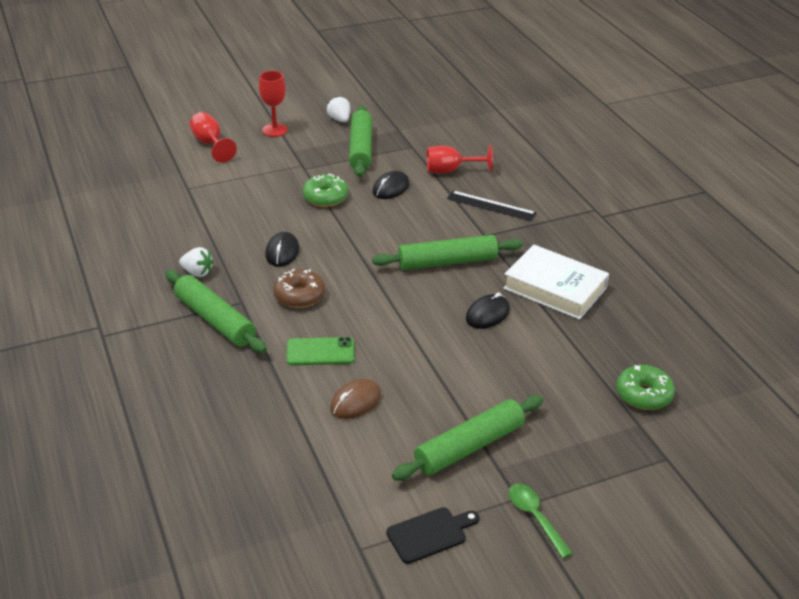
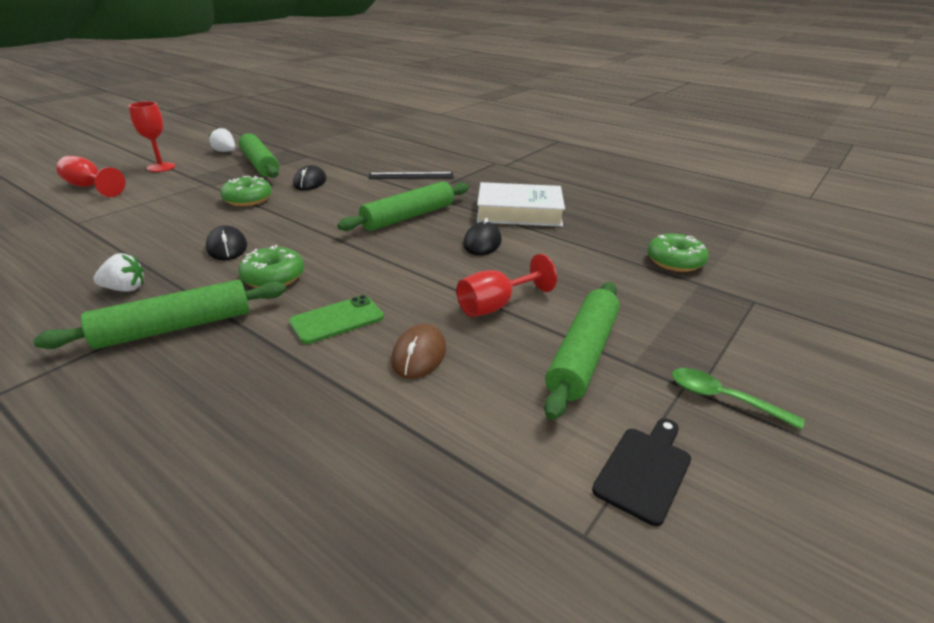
camera: 30 degrees left, 5 degrees down
(215, 319) = (175, 327): green rolling pin -> green rolling pin turned 45 degrees counterclockwise
(299, 296) = (273, 277): brown donut -> green donut
(450, 171) = (355, 163): red goblet -> red goblet (495, 306)

